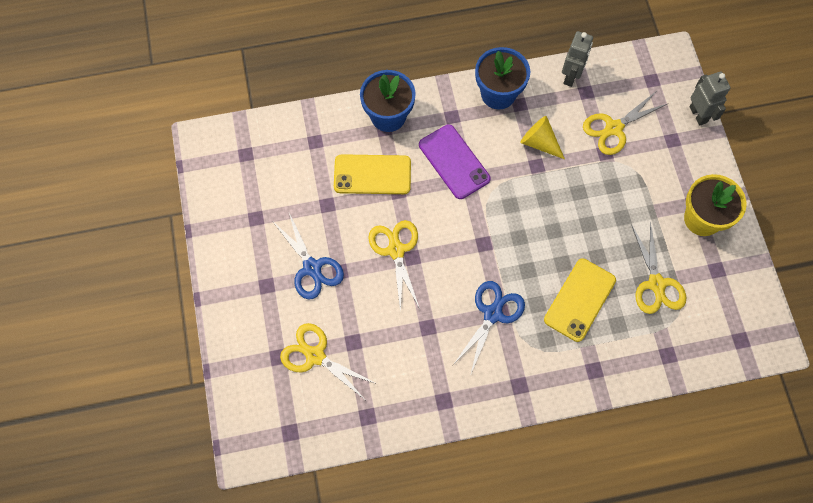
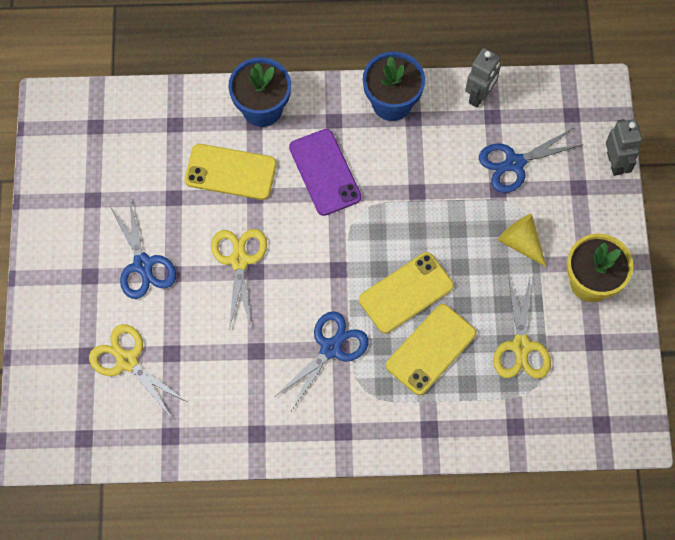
camera: 10 degrees right, 0 degrees up
(539, 142) = (426, 166): yellow cone -> yellow cone (520, 242)
(547, 254) = (406, 293): none -> yellow phone
(614, 128) = (514, 163): yellow scissors -> blue scissors

